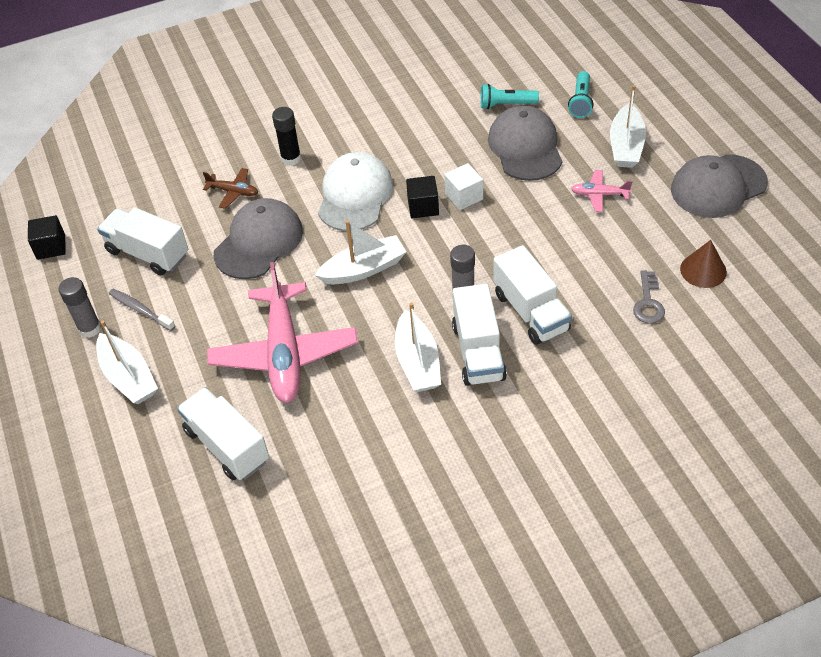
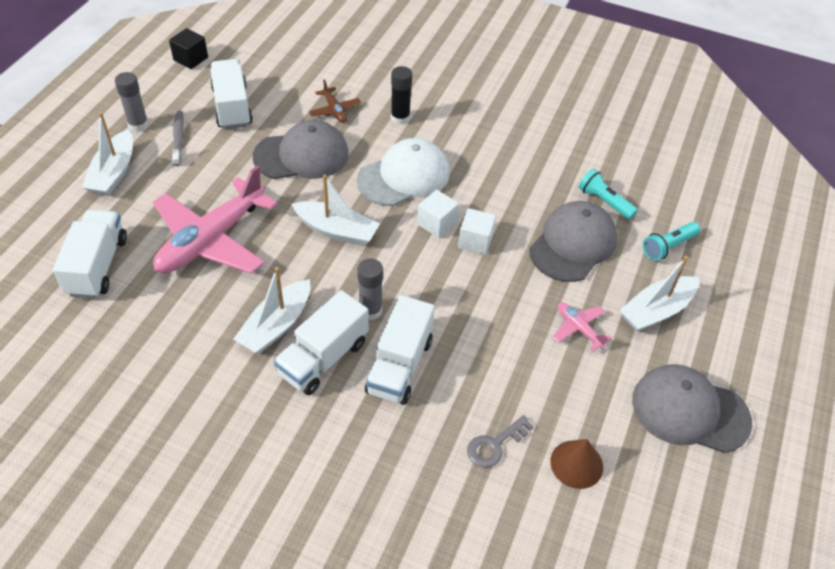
camera: 40 degrees right, 0 degrees up
(423, 207) = (437, 223): black cube -> white cube

